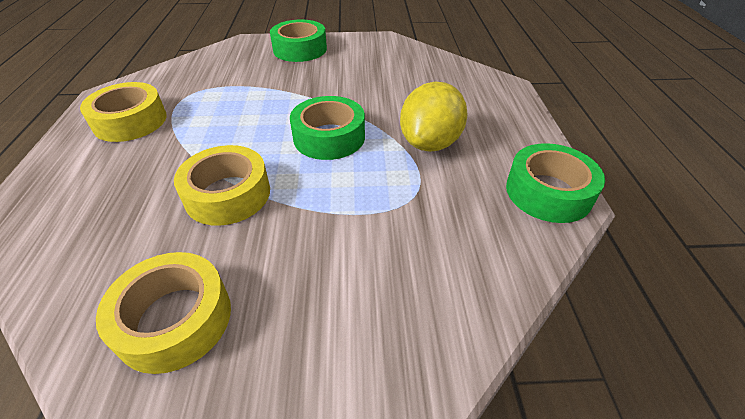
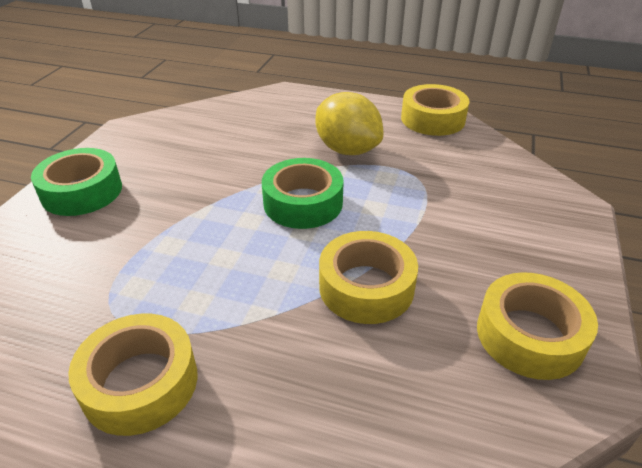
camera: 70 degrees left, 5 degrees down
(548, 192) = (433, 119): green tape -> yellow tape

